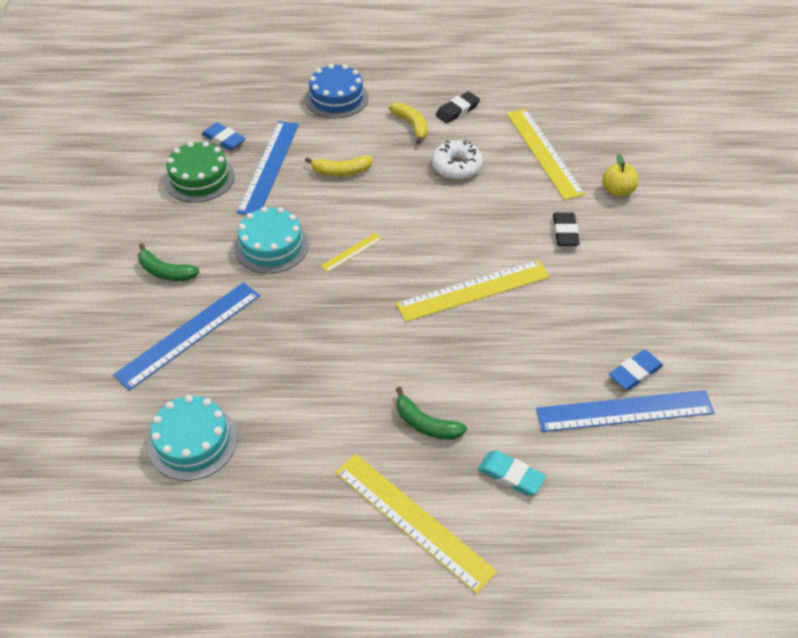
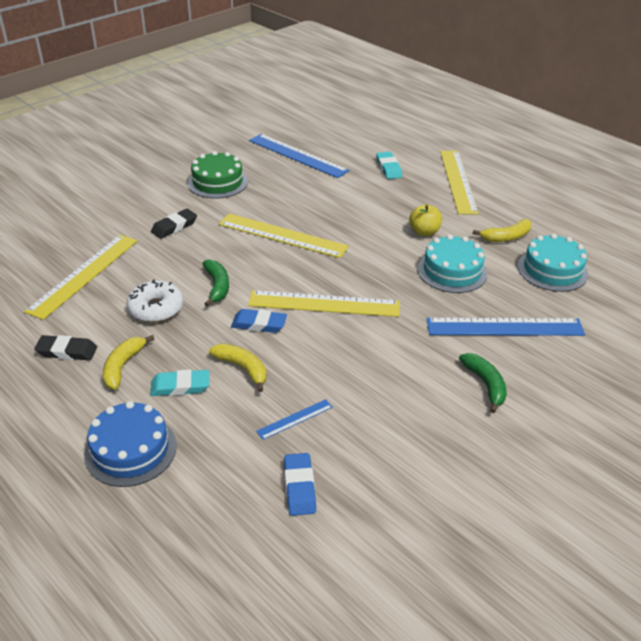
camera: 135 degrees left, 10 degrees down
(199, 178) = (371, 456): green cake -> green cake (217, 182)
(269, 167) = (295, 419): blue ruler -> blue ruler, size x0.46
(271, 246) = (377, 347): turquoise cake -> turquoise cake (452, 271)
(275, 456) = (506, 237): none -> yellow banana
(351, 252) = (324, 304): yellow ruler -> yellow ruler, size x2.17
(361, 138) = (180, 386): none -> turquoise eraser
(425, 424) = (403, 204): green banana -> green banana (217, 286)
(617, 191) = (98, 224): yellow apple -> yellow apple (424, 232)
(635, 373) = (266, 161): blue eraser -> blue eraser (259, 324)

